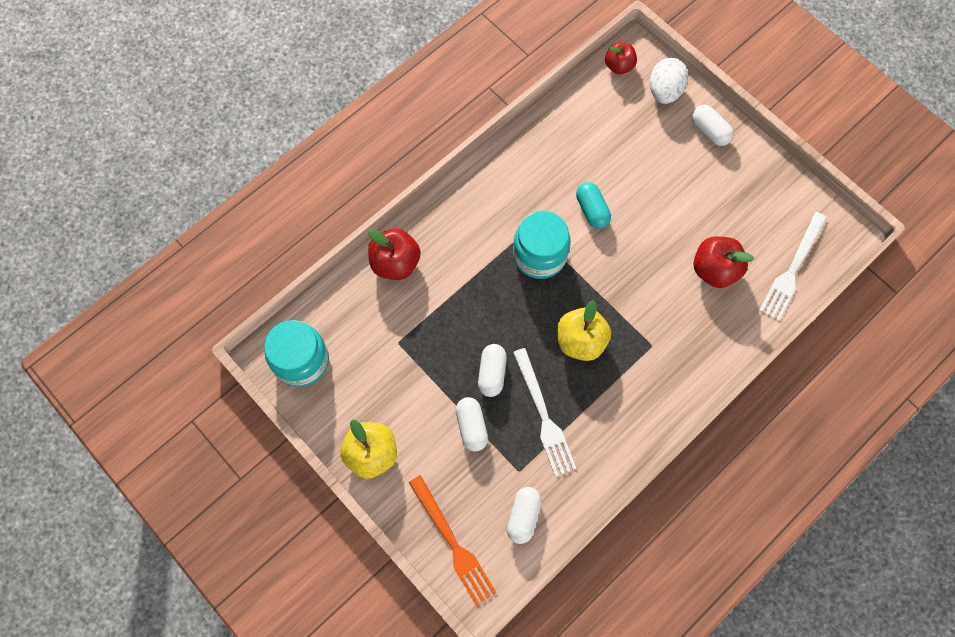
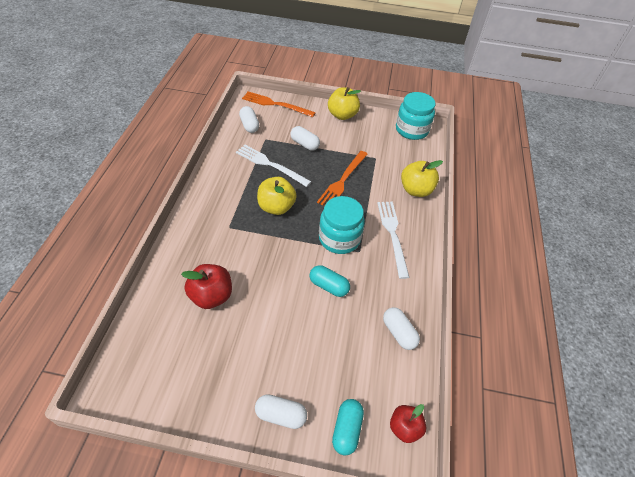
camera: 140 degrees right, 20 degrees down
(395, 263) = (416, 190): red apple -> yellow apple
(471, 332) = (342, 180): none -> orange fork
(492, 373) = (314, 169): white capsule -> white capsule (399, 333)
(664, 91) = (347, 430): white egg -> turquoise capsule
(792, 269) = (147, 332): white fork -> white fork (393, 235)

